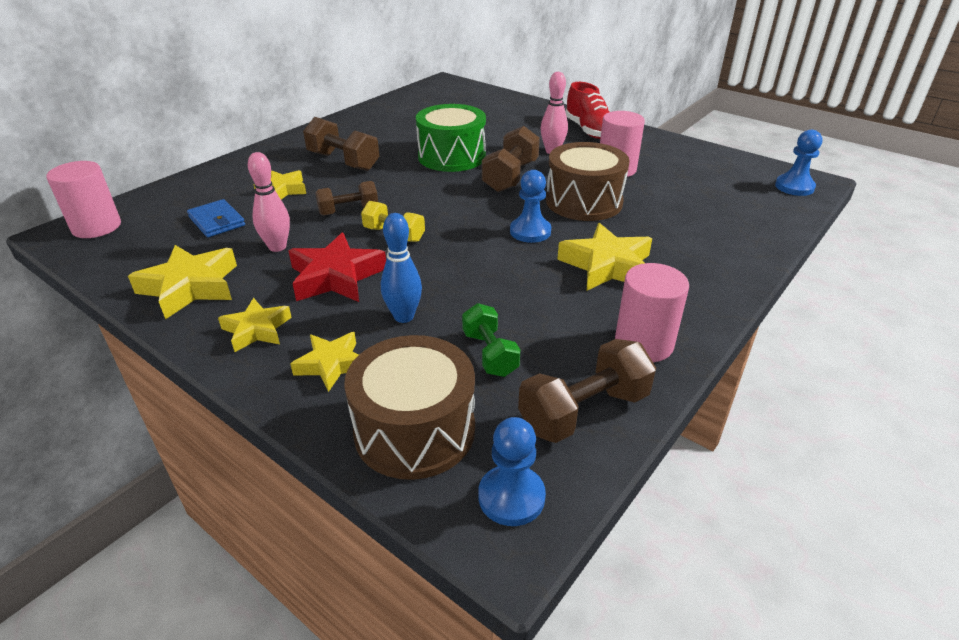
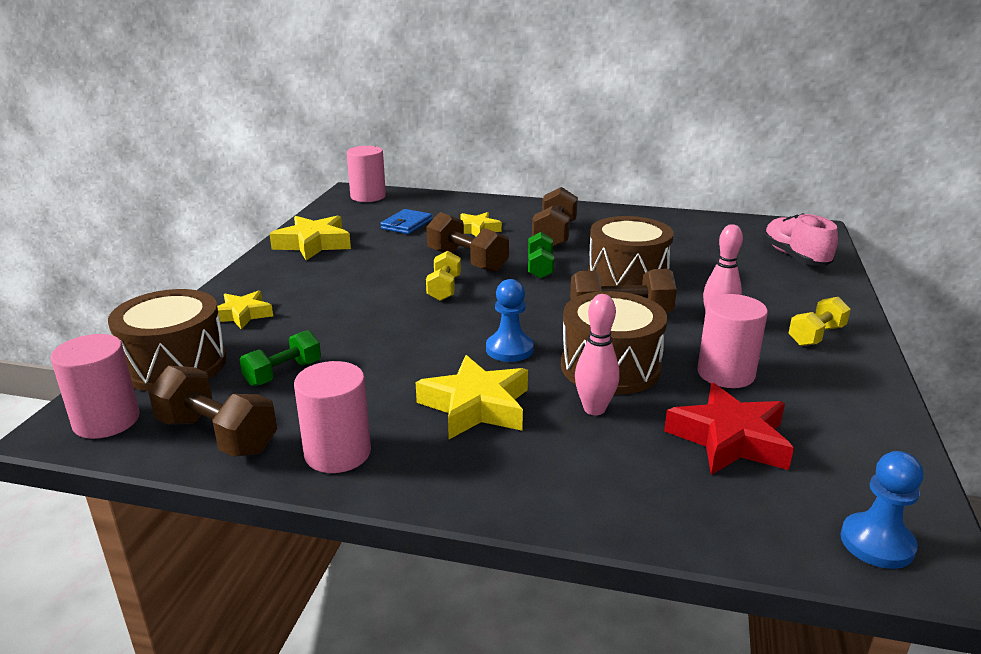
camera: 65 degrees right, 10 degrees down
(257, 330) = (273, 279): yellow star -> none
(277, 247) = (386, 253): pink bowling pin -> pink bowling pin (594, 409)
(336, 277) = (359, 285): red star -> red star (729, 439)
(348, 211) = (467, 261): brown dumbbell -> brown dumbbell, size x1.51
(400, 183) = (540, 268): none -> green dumbbell
(404, 316) = (318, 325): blue bowling pin -> none
(451, 156) = (627, 276): green drum -> brown drum
(481, 100) = (795, 257): none -> pink shoe
(511, 497) = (106, 421): blue pawn -> pink cylinder
(589, 131) = (816, 336): red shoe -> yellow dumbbell

